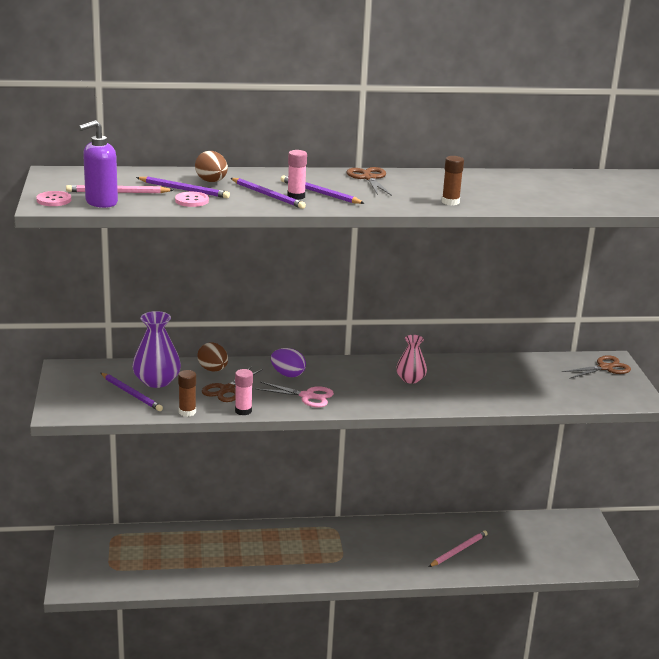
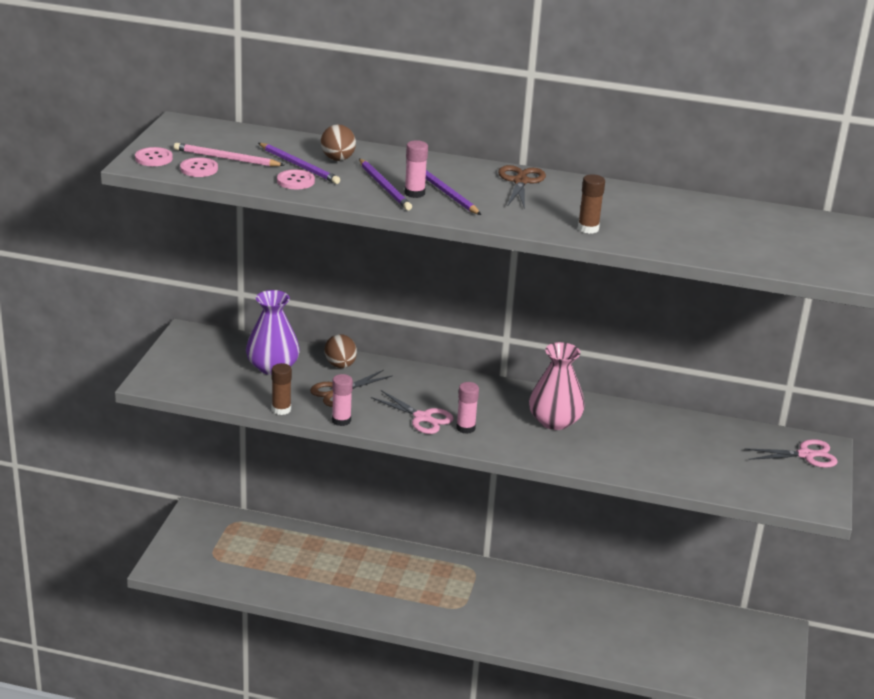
camera: 20 degrees right, 5 degrees up
(101, 202) = (199, 169): purple soap dispenser -> pink button
(131, 394) = (237, 376): purple pencil -> none
(287, 374) = (418, 387): purple egg -> none
(346, 397) = (465, 428): none -> pink glue stick
(410, 379) = (554, 421): pink vase -> pink vase, size x1.52
(458, 550) = (602, 630): pink pencil -> none
(605, 368) = (805, 455): brown scissors -> pink scissors

